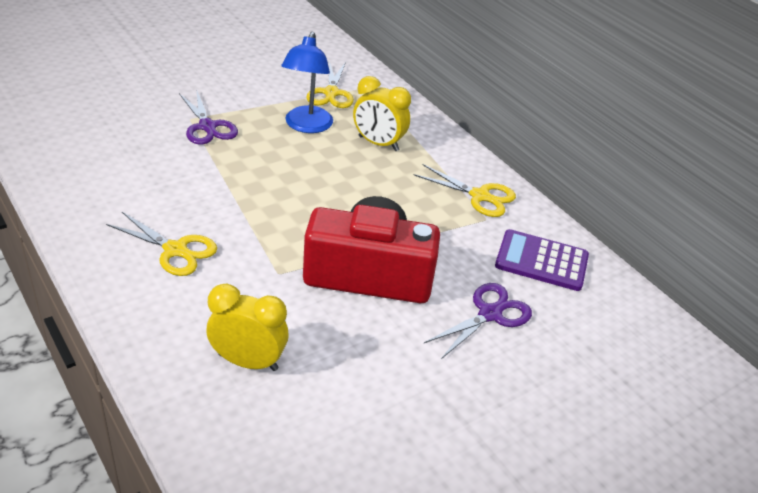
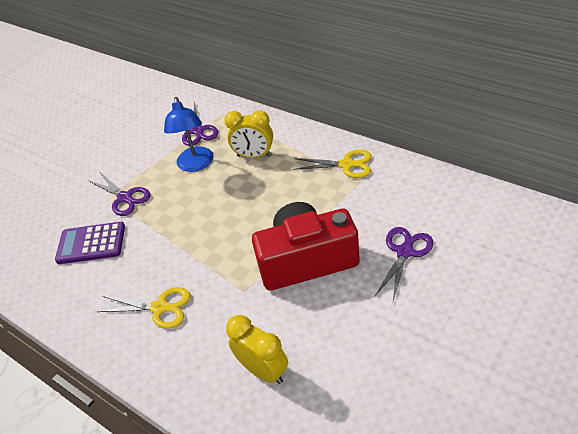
camera: 10 degrees left, 5 degrees up
(248, 362) = (263, 370): yellow clock -> yellow clock turned 45 degrees clockwise
(331, 93) = (198, 131): yellow scissors -> purple scissors
(541, 261) = (415, 195): purple calculator -> purple calculator (91, 243)

